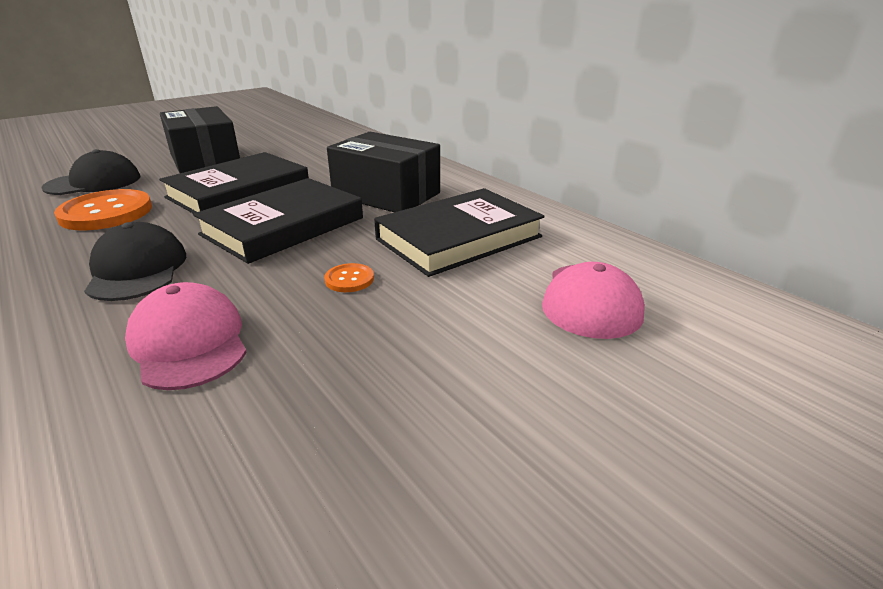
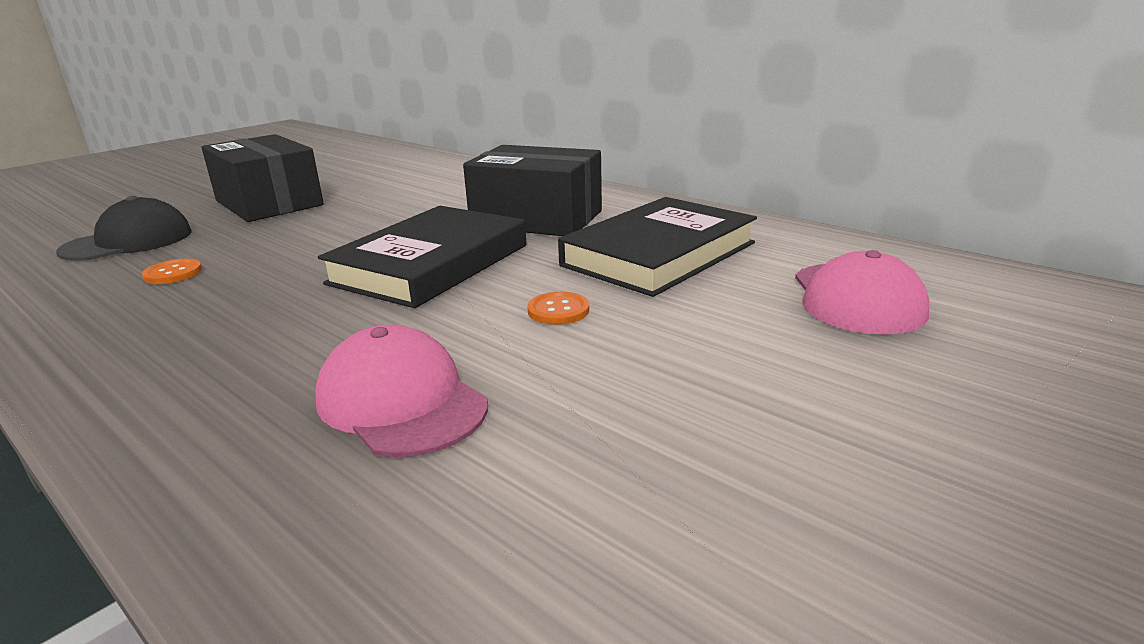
camera: 10 degrees left, 5 degrees down
(106, 212) = (173, 273): orange button -> orange button, size x0.46
(137, 270) = (268, 331): black cap -> none
(239, 191) = (343, 233): black book -> none

